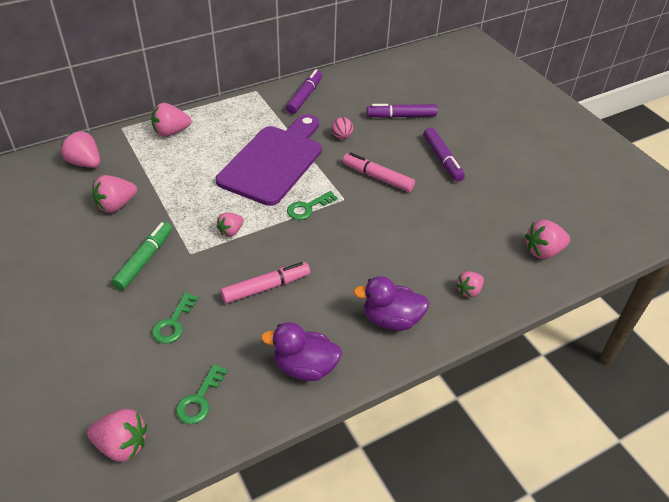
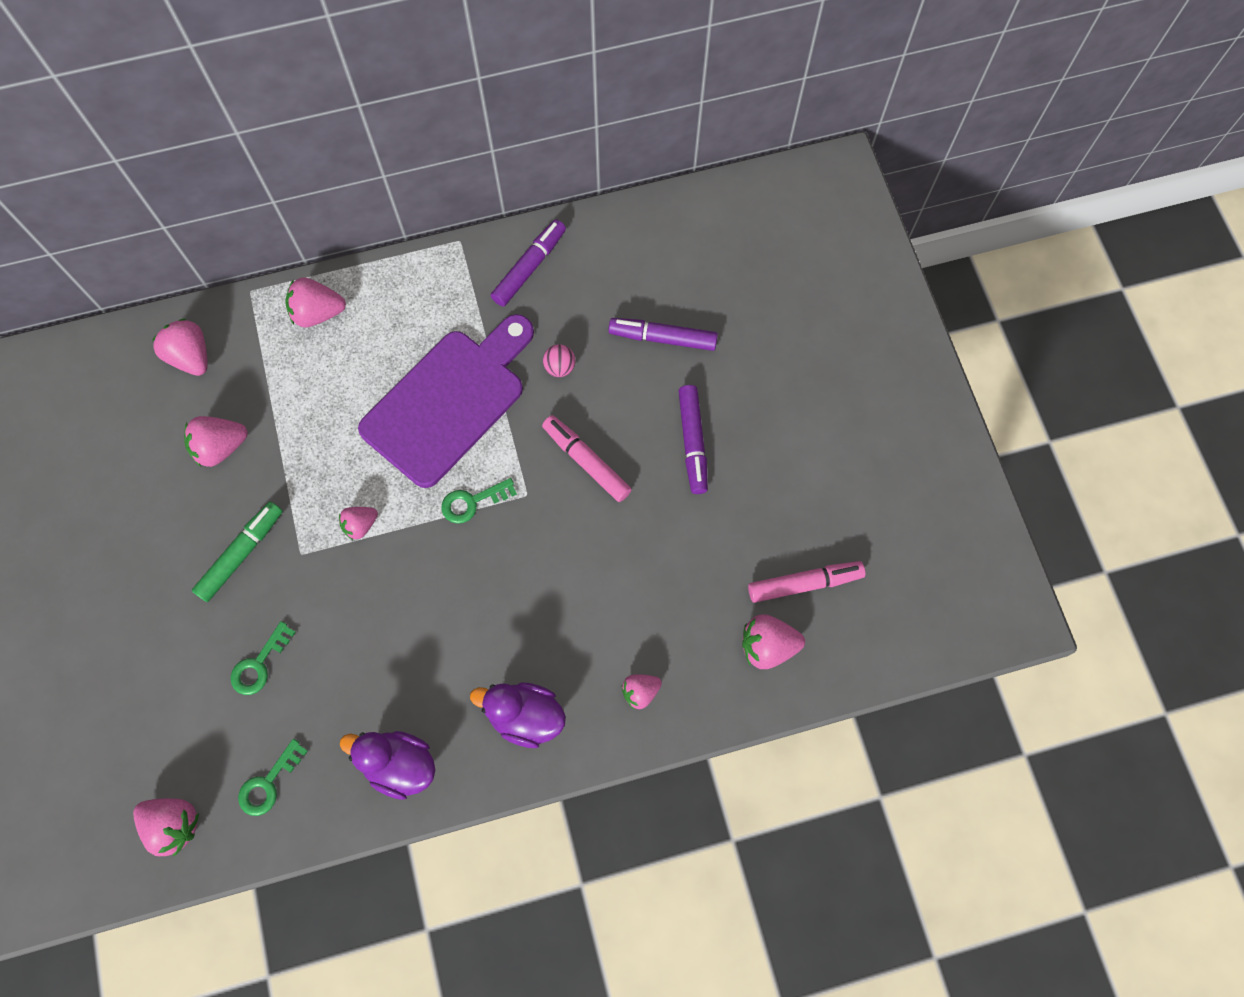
camera: 15 degrees right, 25 degrees up
(266, 287) = (383, 631): pink marker -> pink marker (804, 584)

